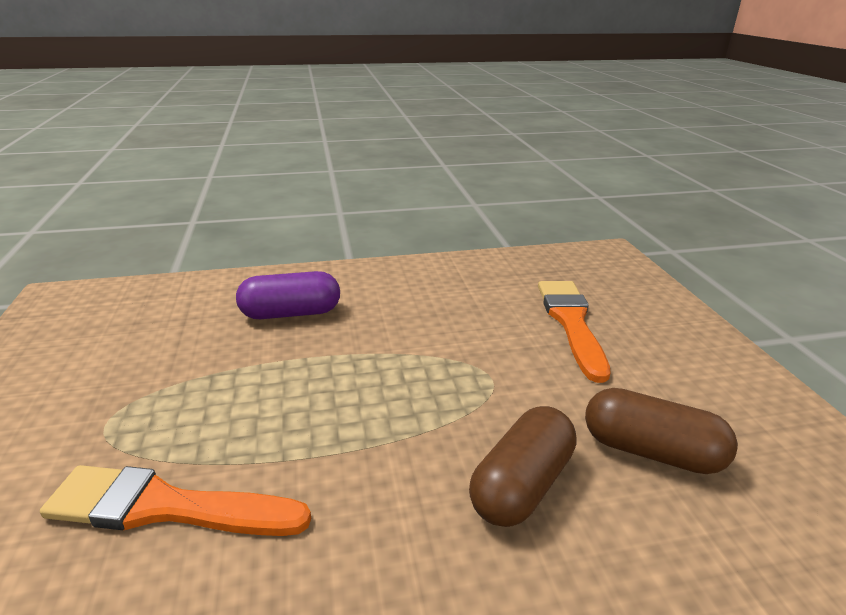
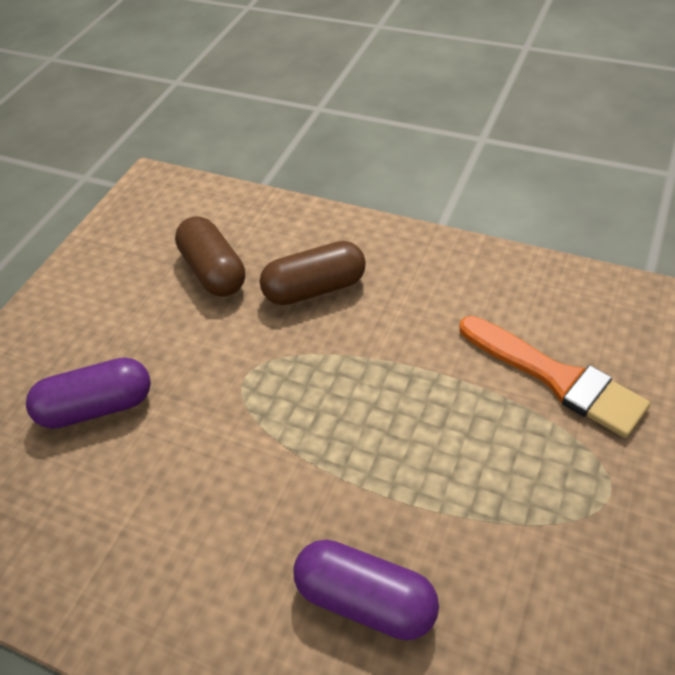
camera: 140 degrees left, 20 degrees up
(571, 322) = (97, 406): orange brush -> purple capsule

